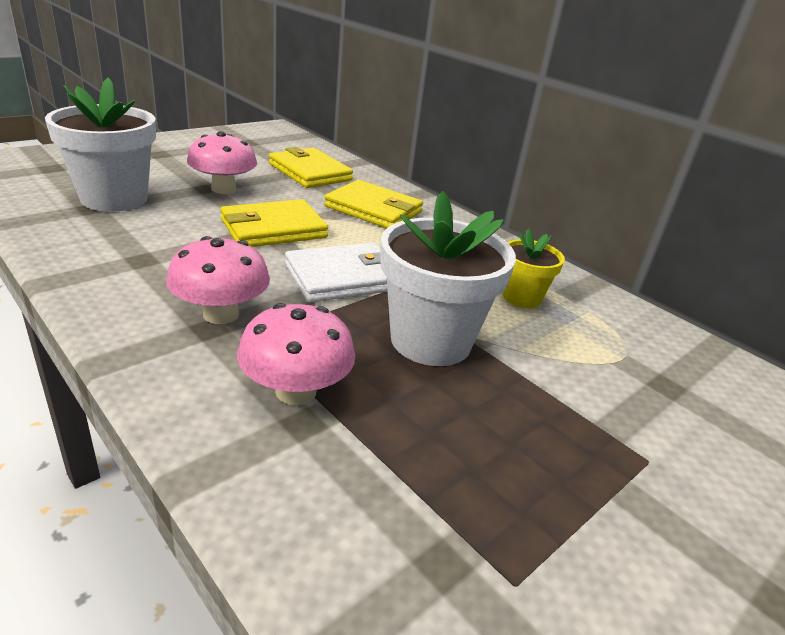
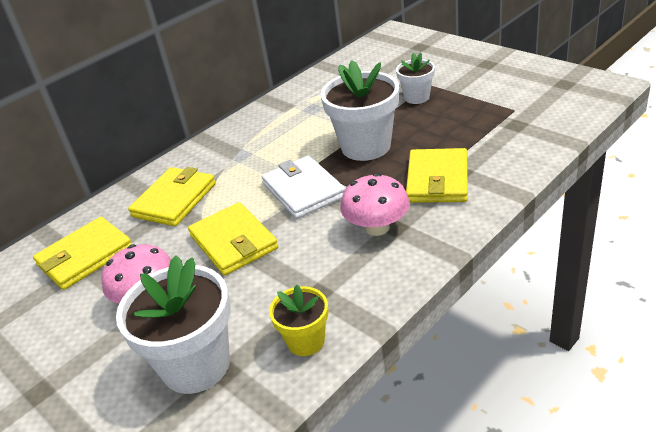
camera: 85 degrees left, 5 degrees up
(296, 391) = (437, 180): pink mushroom -> yellow wallet
(521, 297) = (300, 122): yellow flower pot -> yellow flower pot (306, 341)
(591, 430) = (417, 97): none -> white flower pot

